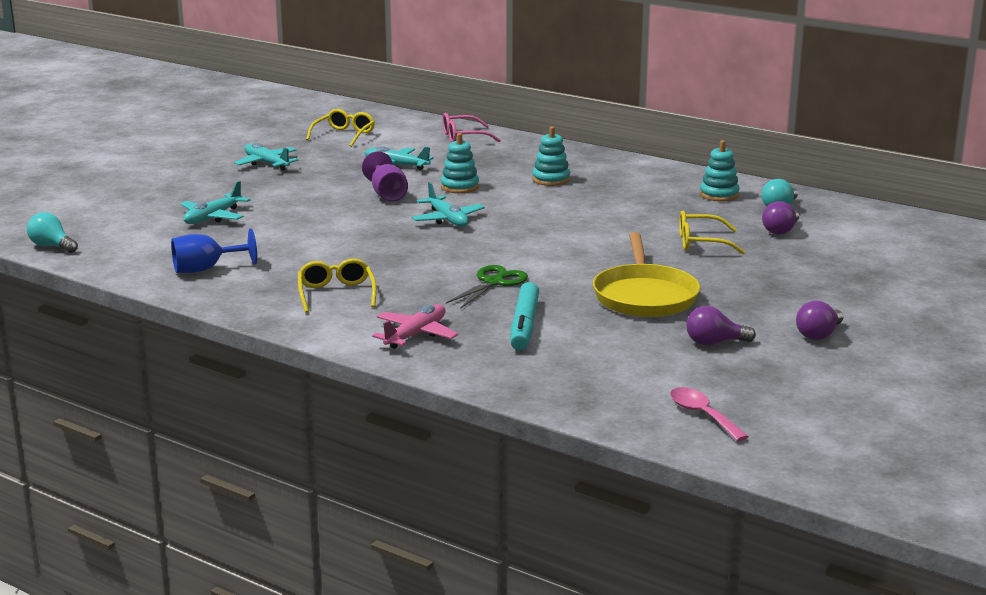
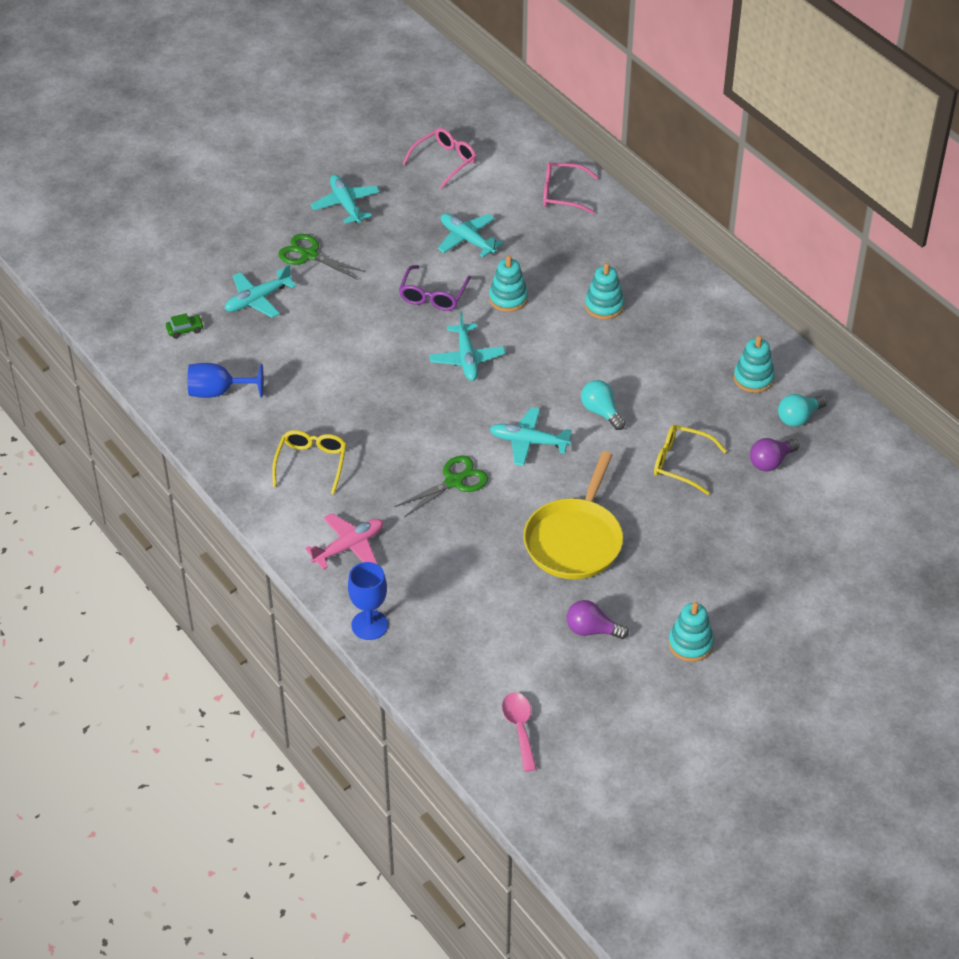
camera: 20 degrees right, 25 degrees up
(52, 246) = (103, 317): turquoise light bulb -> turquoise light bulb (601, 412)
(146, 242) = (185, 330): none -> green car
(249, 190) = (309, 255): none -> green scissors
(344, 135) = (445, 161): yellow glasses -> pink glasses
(387, 194) = (433, 296): purple goblet -> purple glasses
(479, 378) = (369, 625): none -> blue goblet
(524, 325) = (445, 558): turquoise marker -> none
(547, 252) = (528, 442): none -> turquoise plane
(819, 335) = (690, 644): purple light bulb -> turquoise stacking toy

